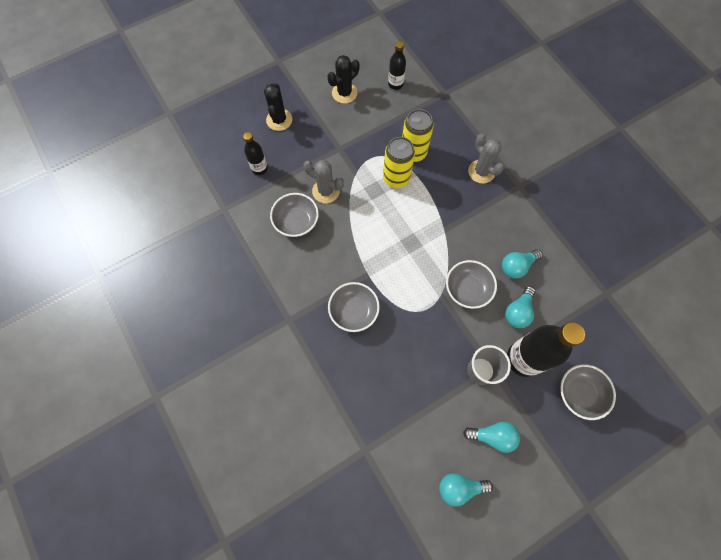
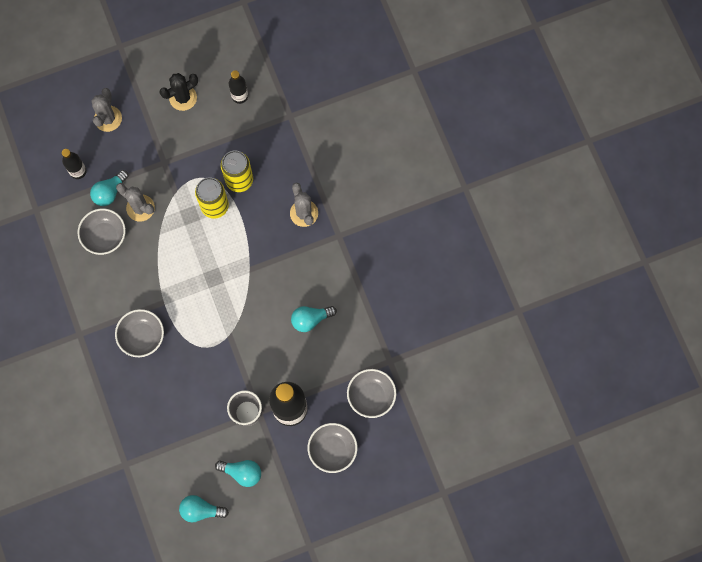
camera: 10 degrees right, 5 degrees up
(279, 120) = (108, 118): black cactus -> grey cactus
(467, 289) = (256, 334): grey bowl -> grey bowl (371, 395)
(518, 311) = (298, 364): turquoise light bulb -> turquoise light bulb (109, 192)

